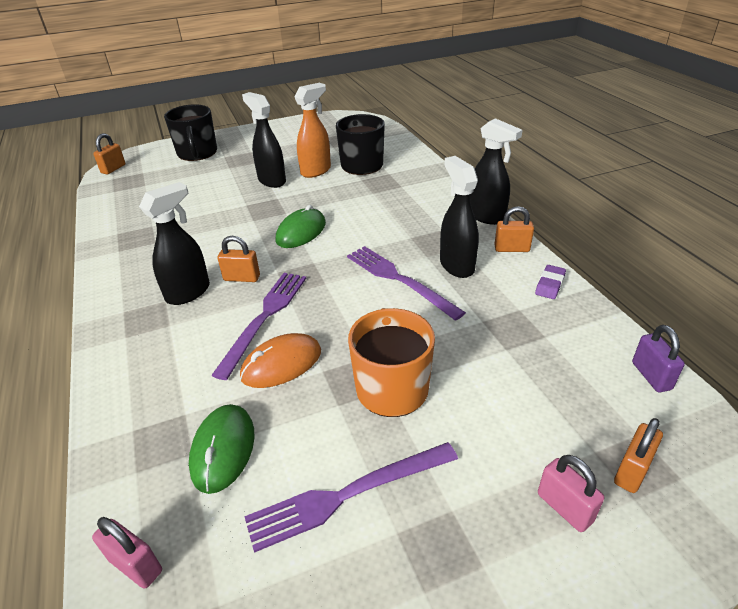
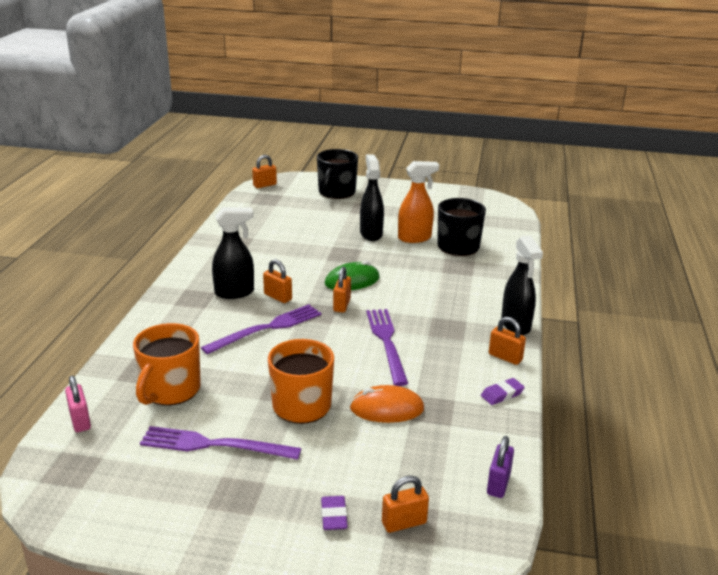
camera: 30 degrees right, 10 degrees down
(223, 450) = (170, 390): green mouse -> orange mug
(281, 364) = (249, 360): orange mouse -> orange mouse (387, 409)
(316, 260) = (342, 305): none -> orange padlock
(456, 265) = (443, 351): black spray bottle -> none
(564, 507) = (334, 516): pink padlock -> purple eraser

